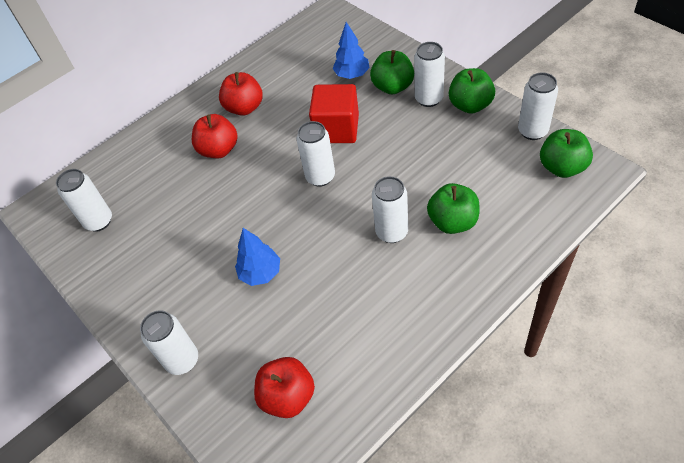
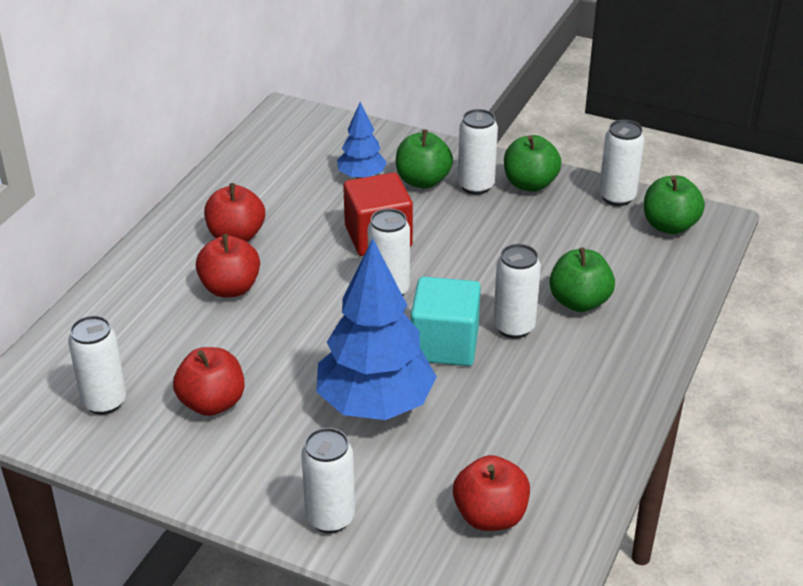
camera: 30 degrees left, 15 degrees down
(160, 241) = (212, 403): none -> red apple
(260, 273) = (375, 404): blue tree -> blue tree, size x1.94
(334, 234) = (444, 344): none -> turquoise cube

